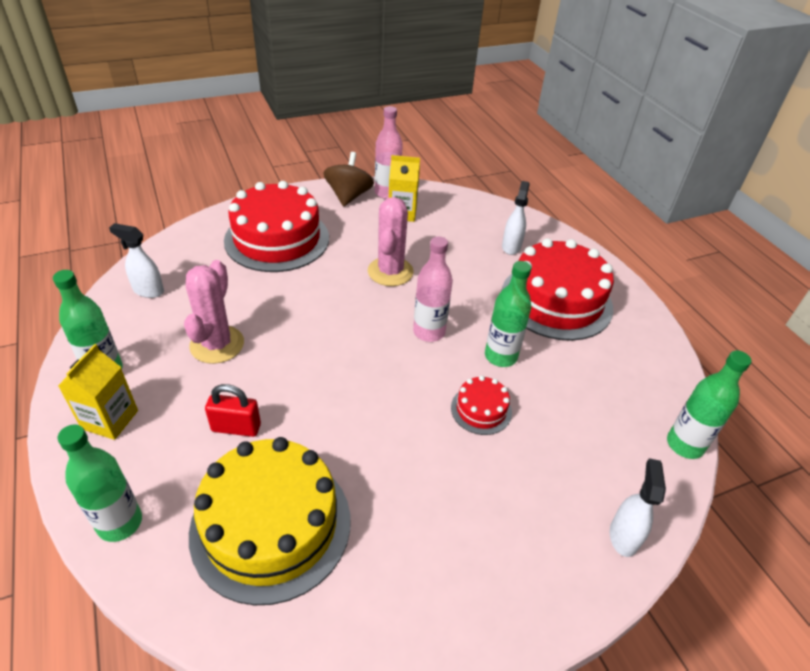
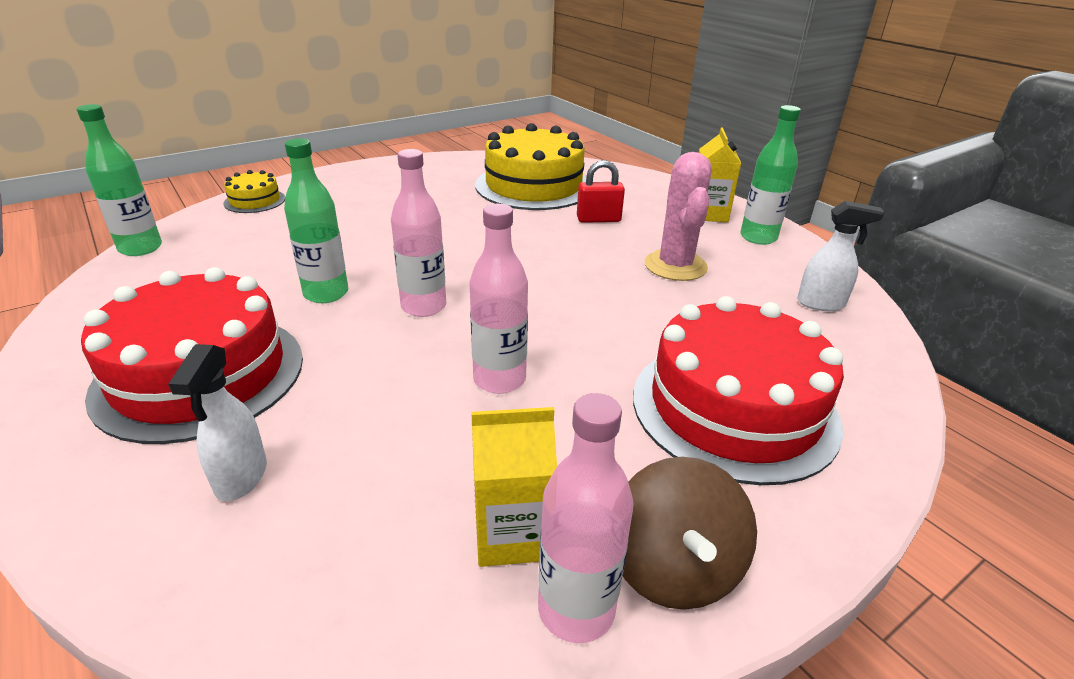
camera: 170 degrees right, 10 degrees down
(120, 523) = (637, 179): green bottle -> none
(390, 272) = (499, 379): pink cactus -> pink bottle
(481, 409) = (362, 250): red cake -> none
(623, 536) = (255, 201): white spray bottle -> yellow cake

